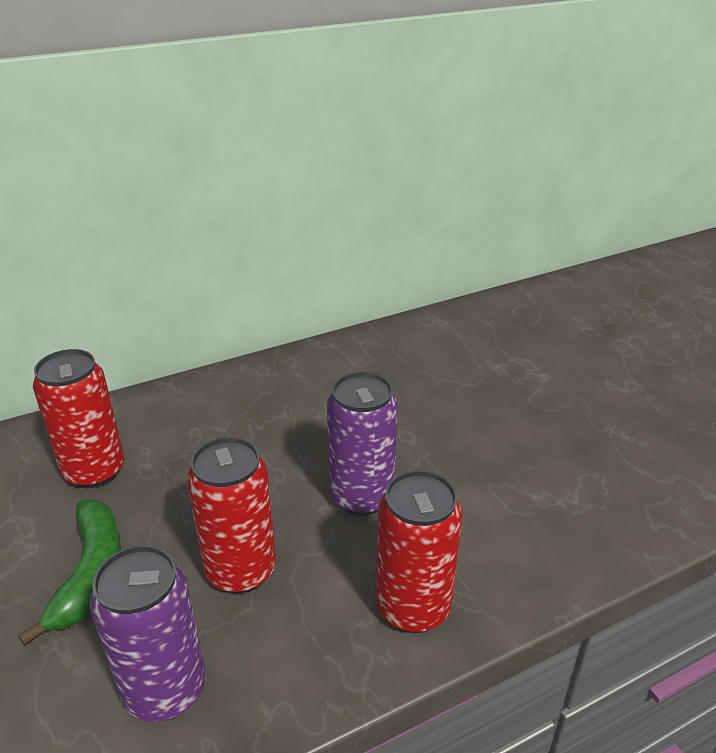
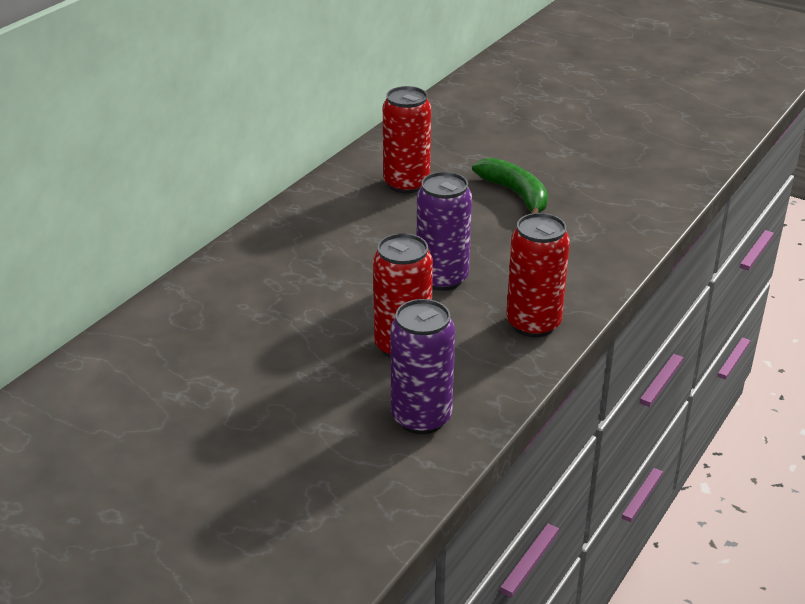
camera: 30 degrees left, 0 degrees up
(90, 573) = (297, 386): green banana -> green banana (516, 194)
(94, 471) = (219, 331): red can -> red can (406, 184)

